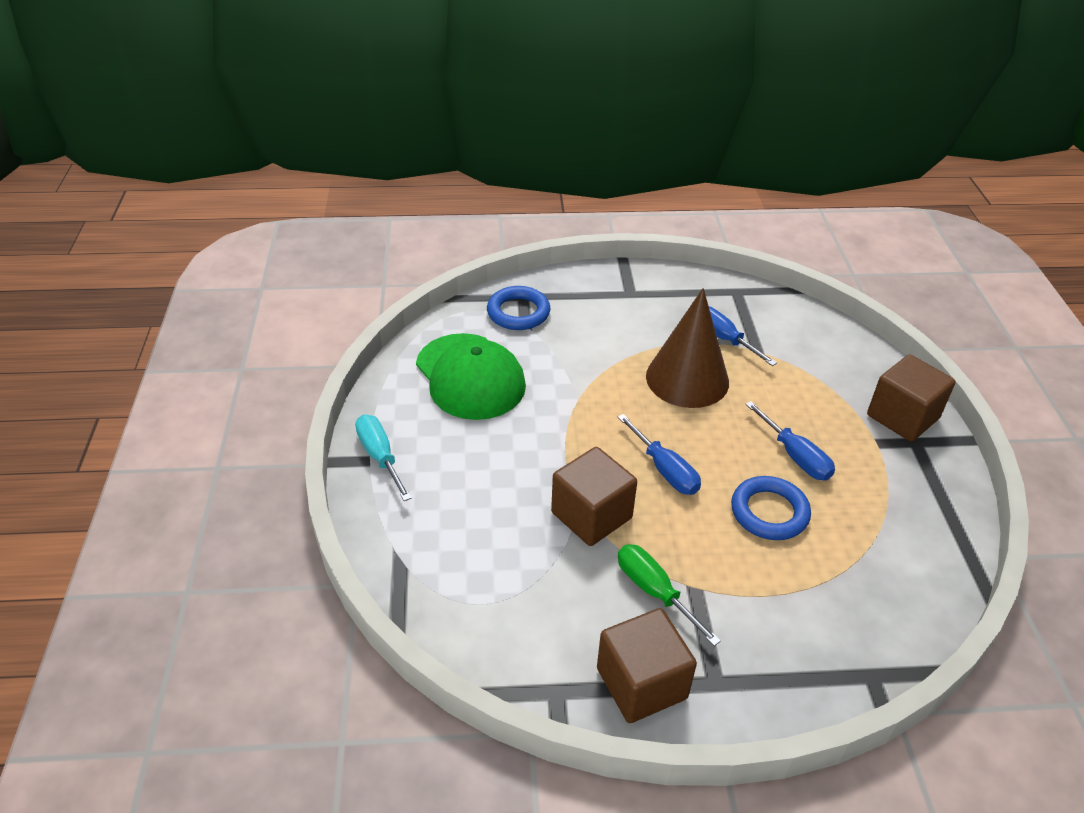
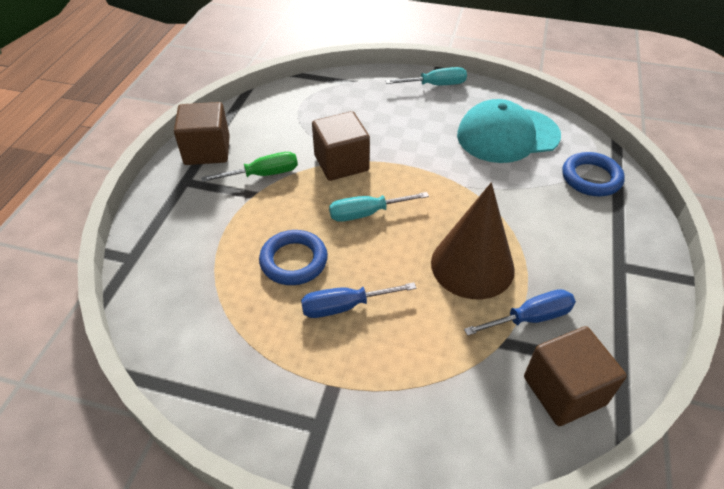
camera: 110 degrees right, 5 degrees up
(470, 376) = (507, 135): green cap -> turquoise cap
(664, 469) = (367, 213): blue screwdriver -> turquoise screwdriver
(902, 417) = (359, 435): brown cube -> brown cube (564, 390)

